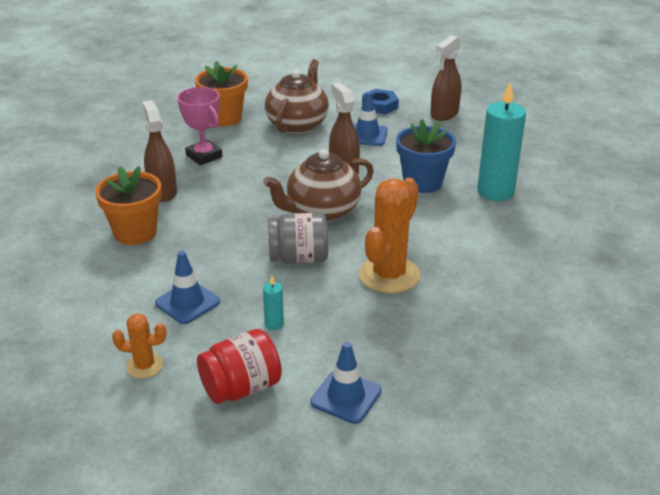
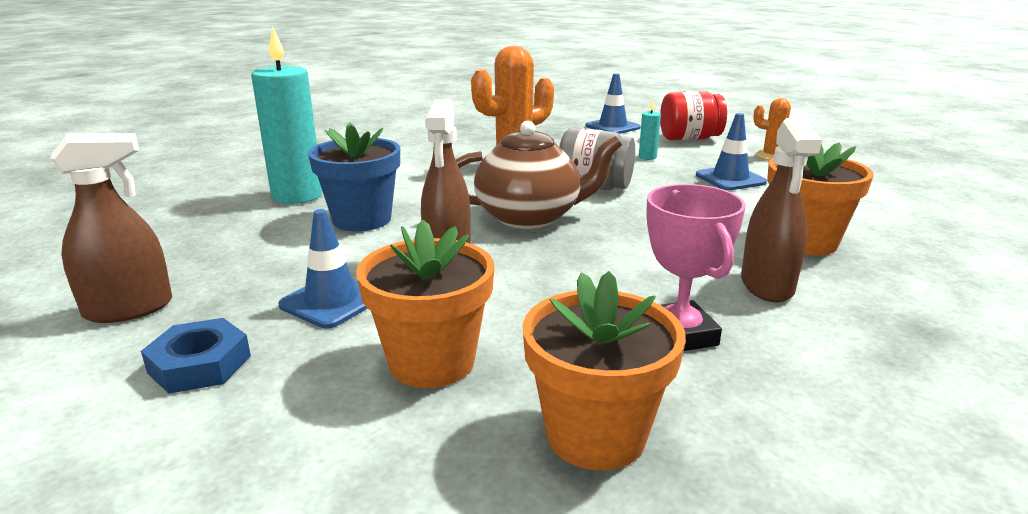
camera: 155 degrees left, 10 degrees down
(297, 124) = (432, 362): brown teapot -> orange flower pot

